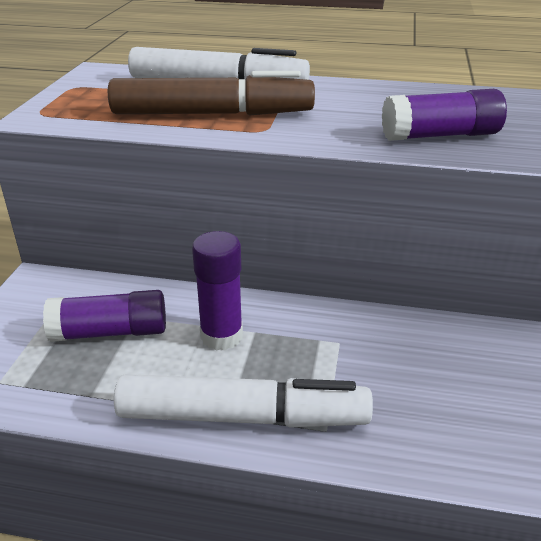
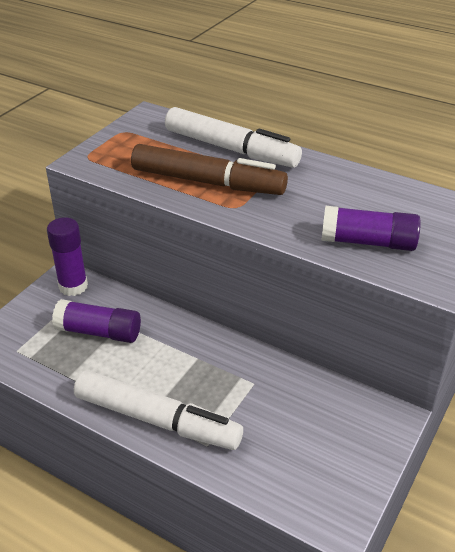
camera: 20 degrees right, 5 degrees up
(221, 336) = (172, 355): purple glue stick -> purple glue stick (73, 286)

